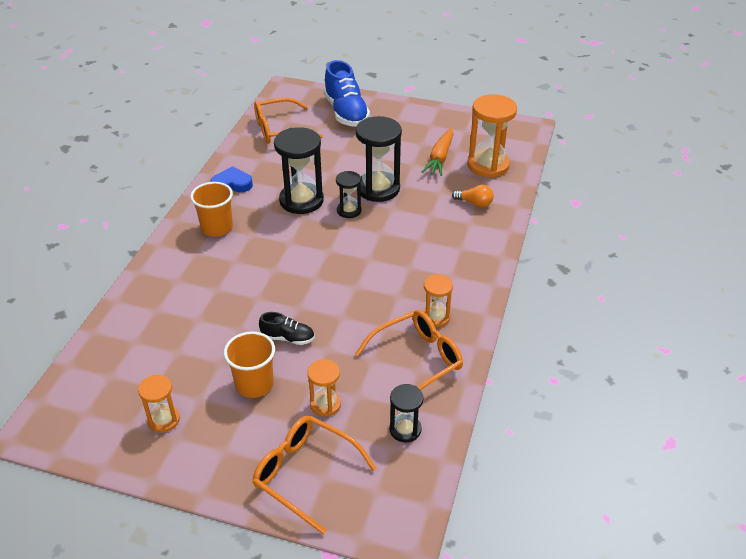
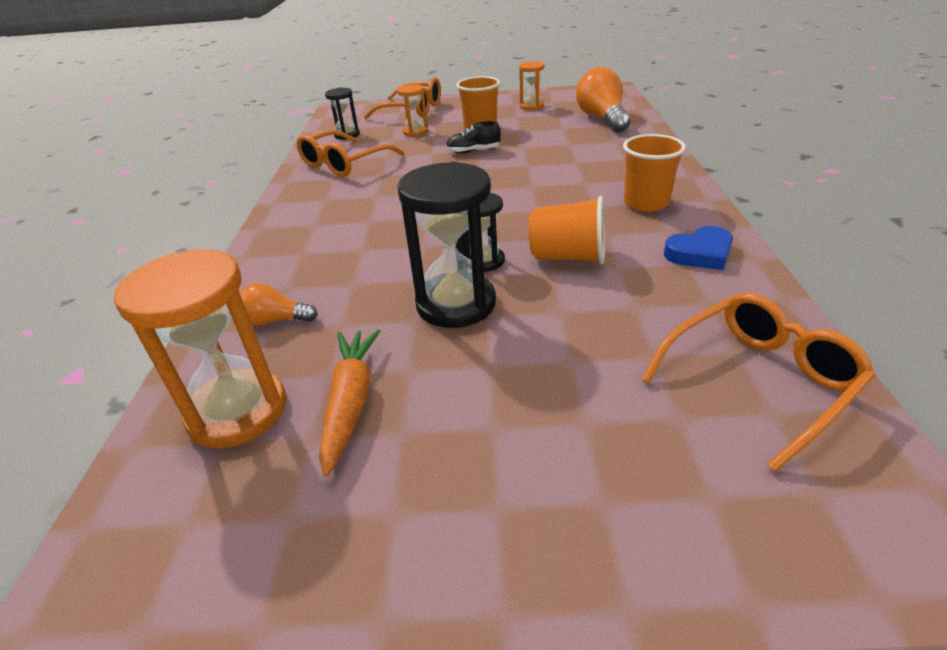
camera: 165 degrees right, 5 degrees down
(124, 356) = (602, 119): none -> orange light bulb
(301, 200) = (568, 257): black hourglass -> orange cup
(346, 112) = (657, 492): blue shoe -> none
(436, 317) = (330, 190): orange hourglass -> none

